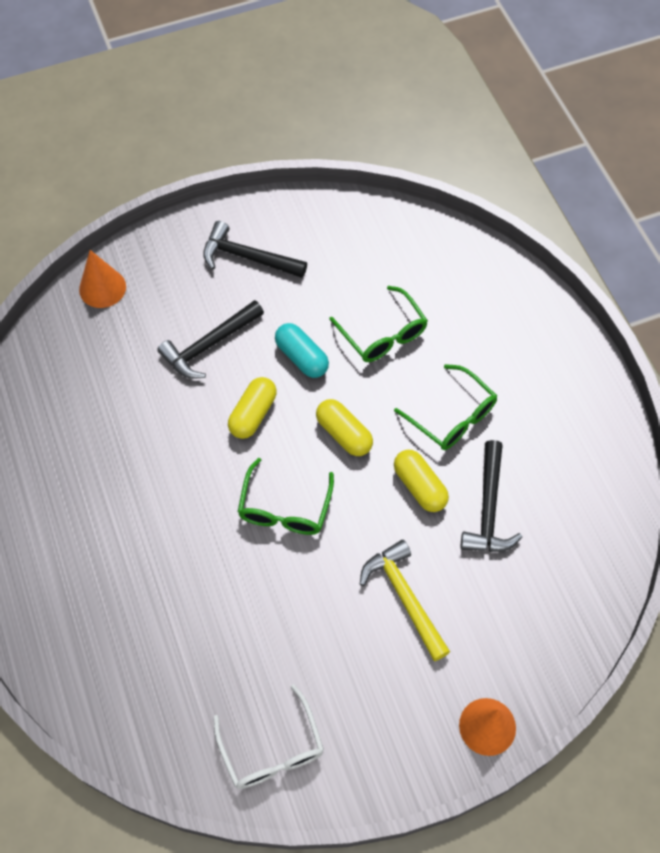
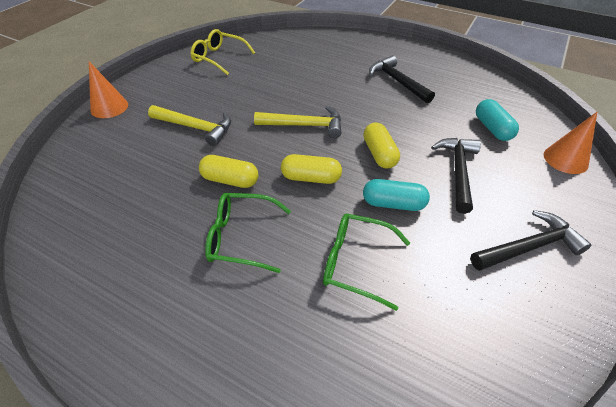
camera: 140 degrees right, 15 degrees down
(109, 362) = (492, 128): none -> turquoise capsule
(272, 749) = (219, 58): white glasses -> yellow glasses
(285, 508) = (305, 125): green glasses -> yellow hammer
(488, 508) = (168, 196): black hammer -> black hammer (397, 81)

